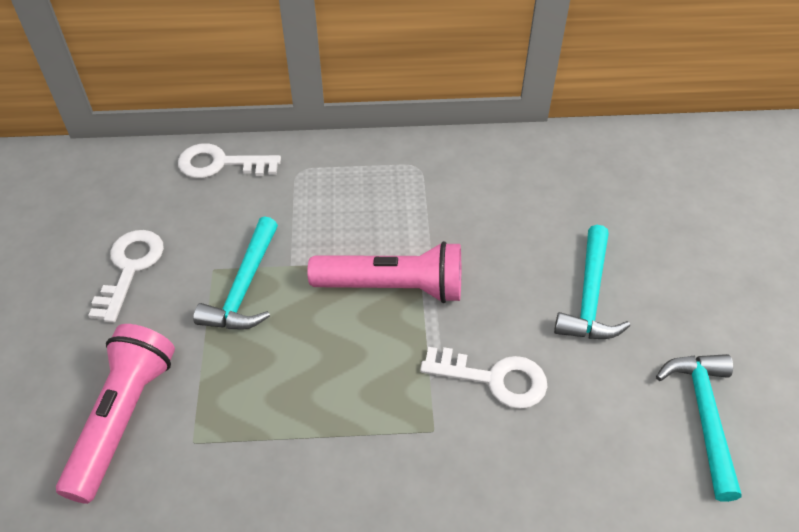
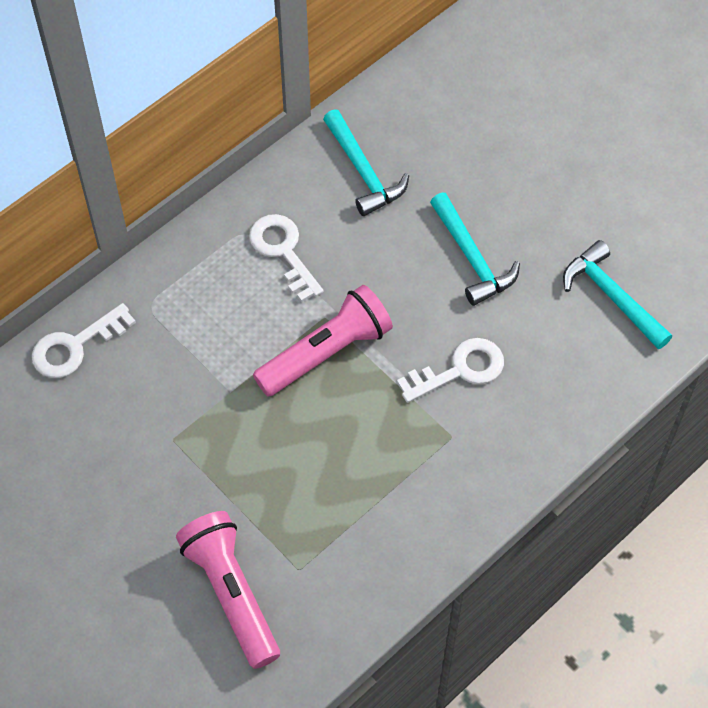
camera: 40 degrees left, 10 degrees up
(130, 269) = (104, 488): white key -> white key (283, 252)
(244, 287) = (214, 435): turquoise hammer -> turquoise hammer (363, 171)

